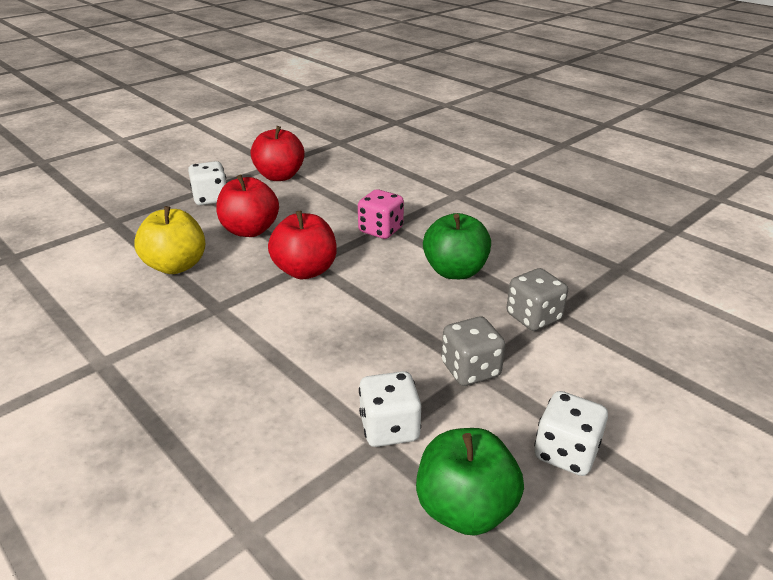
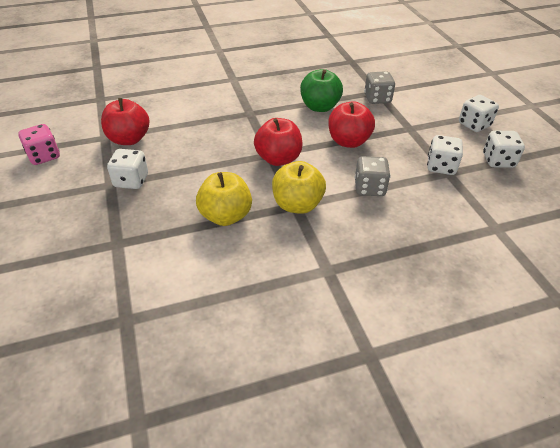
camera: 65 degrees left, 10 degrees up
(218, 308) = (297, 205): none -> yellow apple
(250, 230) = (204, 171): red apple -> red apple (348, 141)
(381, 230) = (253, 118): pink dice -> pink dice (44, 156)
(465, 508) = (498, 161): green apple -> white dice
(470, 370) = (409, 130): grey dice -> grey dice (369, 188)

